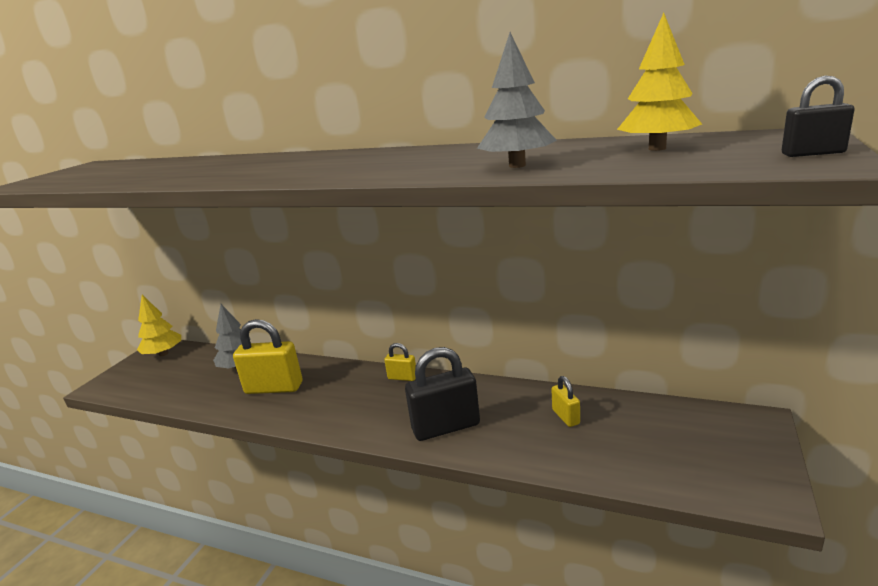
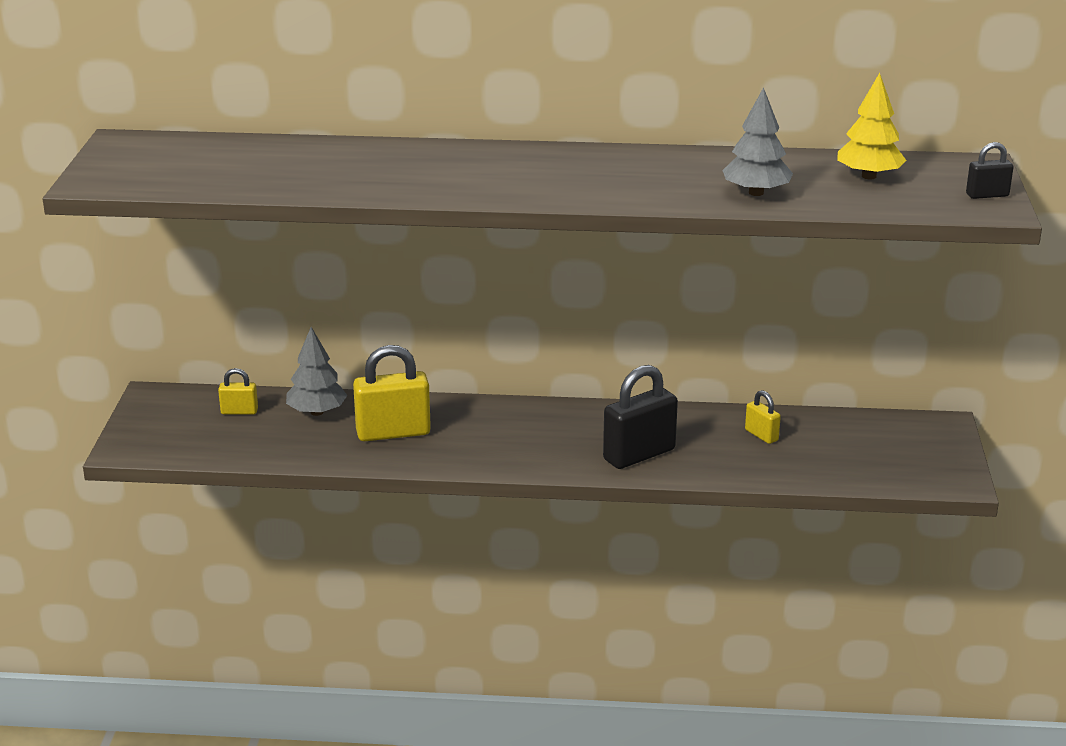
camera: 20 degrees left, 5 degrees up
(163, 353) = (173, 402): yellow tree -> none
(402, 377) = (553, 410): yellow padlock -> yellow padlock (239, 411)

